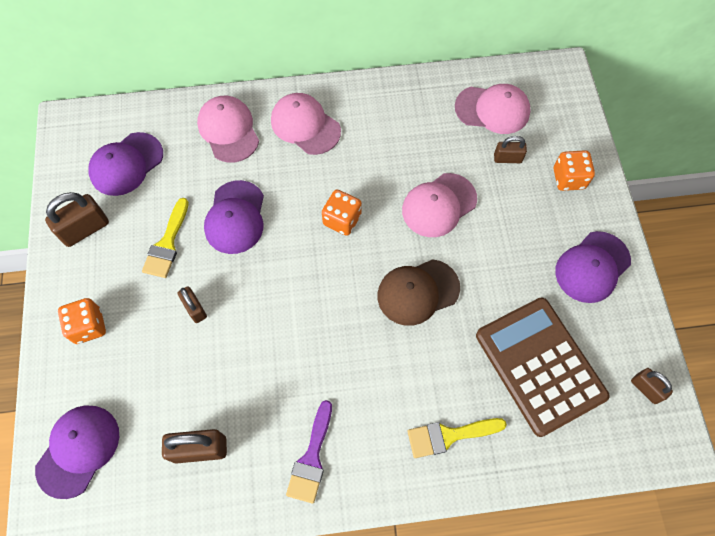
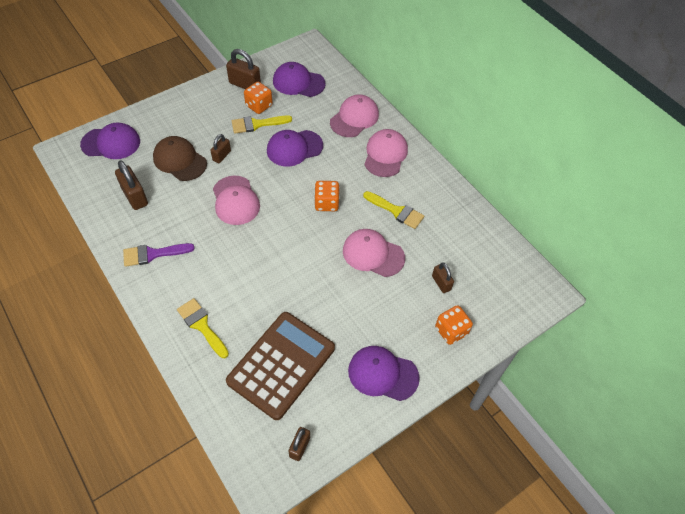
camera: 60 degrees right, 10 degrees down
(88, 326) = (185, 114): orange dice -> orange dice (259, 106)
(392, 154) = (396, 211): none -> yellow brush
(417, 292) = (297, 267): brown cap -> brown cap (180, 160)
(492, 109) = (477, 258): pink cap -> pink cap (235, 200)

